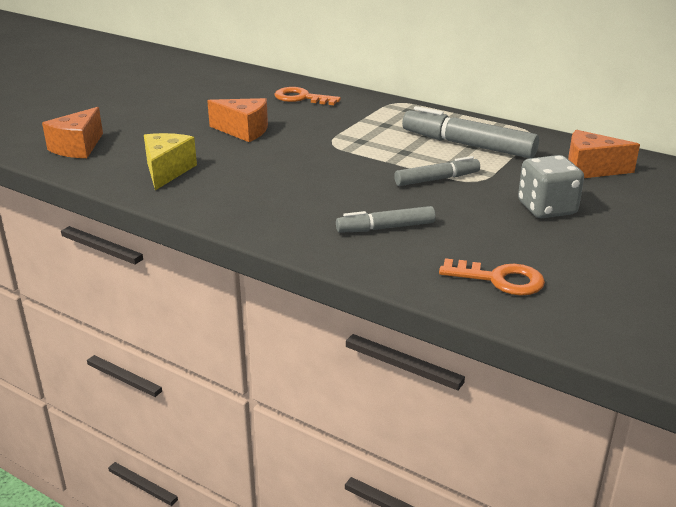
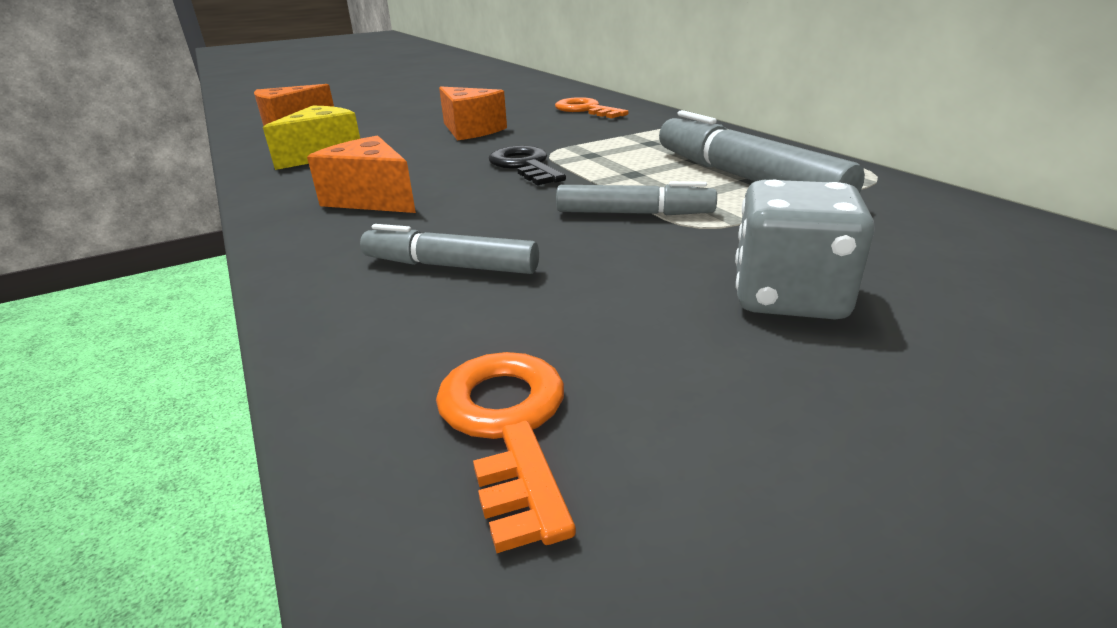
camera: 30 degrees right, 0 degrees up
(330, 157) = (524, 166): none -> black key
(500, 279) = (507, 425): orange key -> orange key turned 150 degrees counterclockwise
(590, 169) = (957, 245): orange cheese -> orange cheese (372, 199)

